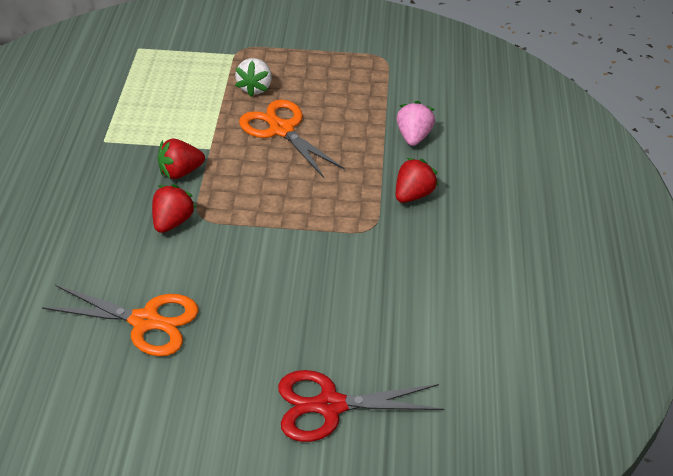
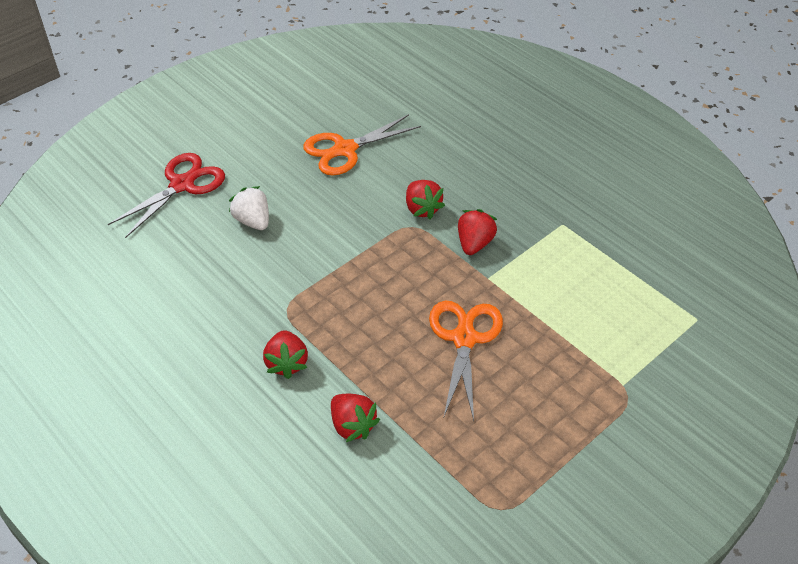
camera: 135 degrees right, 5 degrees up
(255, 88) = (546, 361): white strawberry -> white strawberry (253, 221)
(281, 129) = (464, 338): orange scissors -> orange scissors turned 90 degrees counterclockwise
(413, 137) = (352, 425): pink strawberry -> red strawberry

